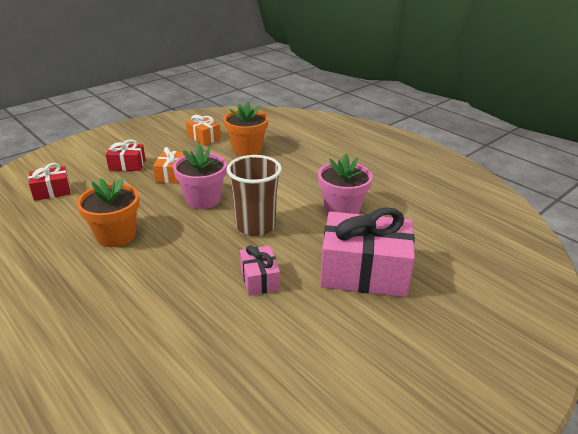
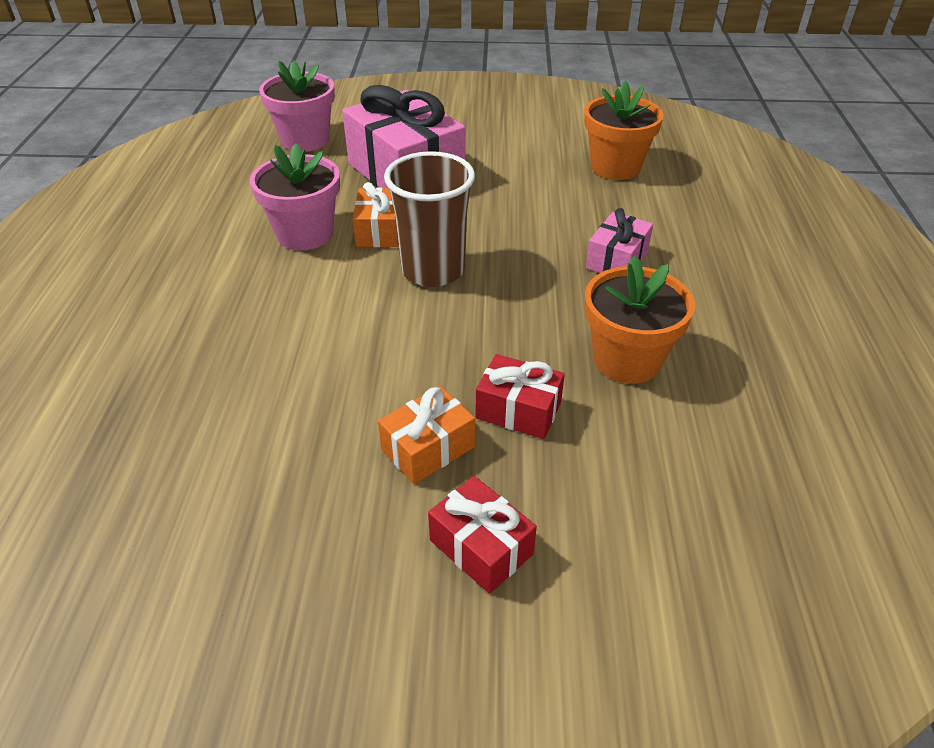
camera: 135 degrees left, 10 degrees up
(52, 191) = (691, 553): red gift -> red gift (518, 410)
(203, 199) = (443, 353): pink flower pot -> pink flower pot (305, 140)
(204, 138) = (225, 543): orange gift -> orange gift (379, 231)
(247, 149) = (216, 432): orange flower pot -> orange flower pot (615, 167)
(259, 279) = (510, 215): pink gift -> pink gift (617, 260)

